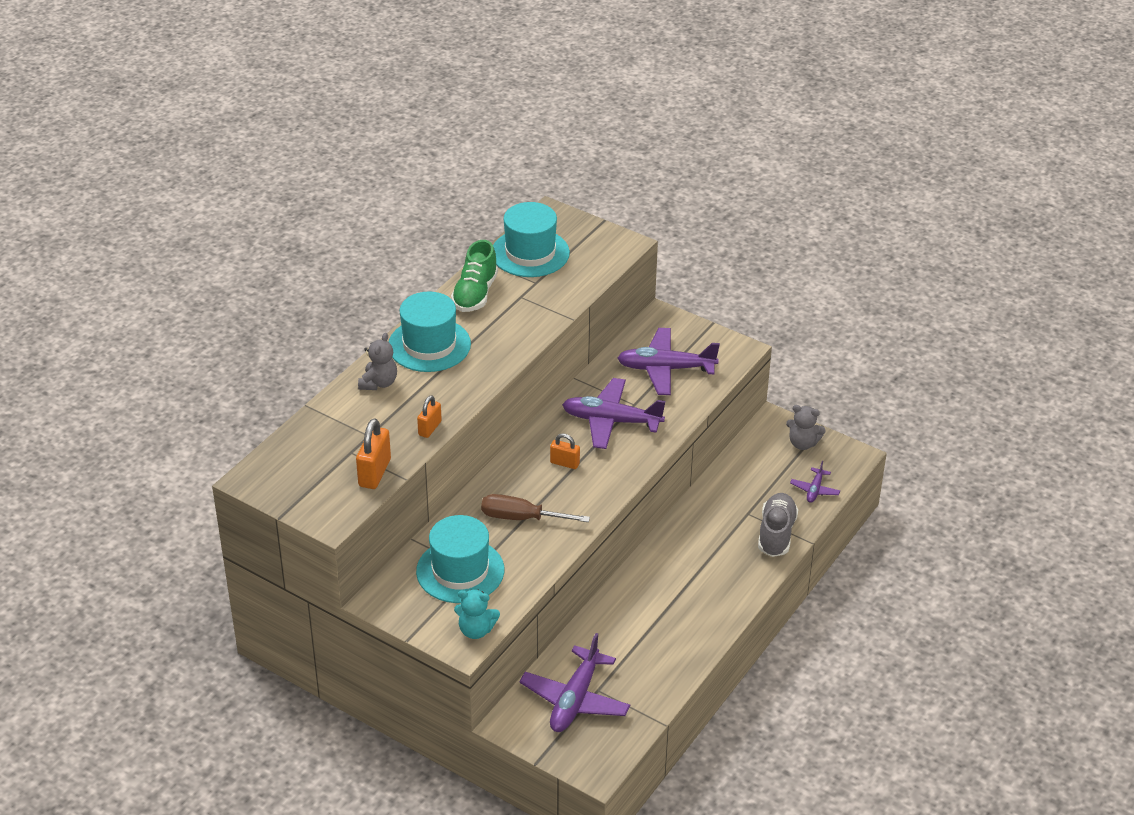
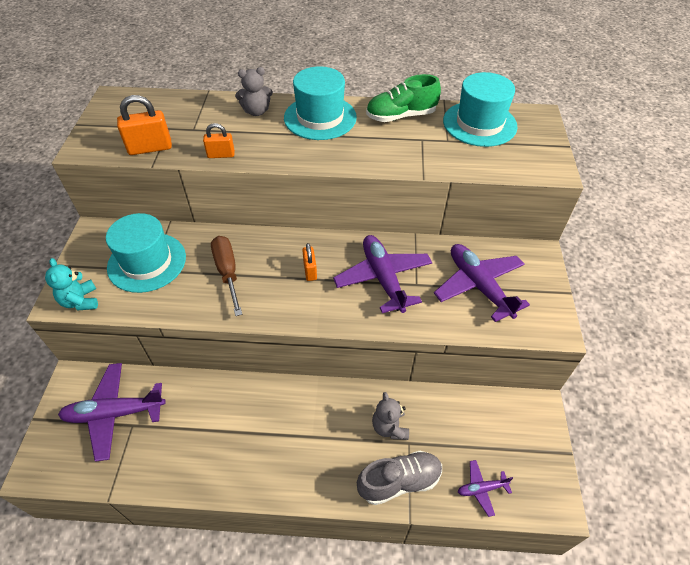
camera: 60 degrees right, 10 degrees up
(803, 443) = (533, 447): grey teddy bear -> grey teddy bear (389, 427)

